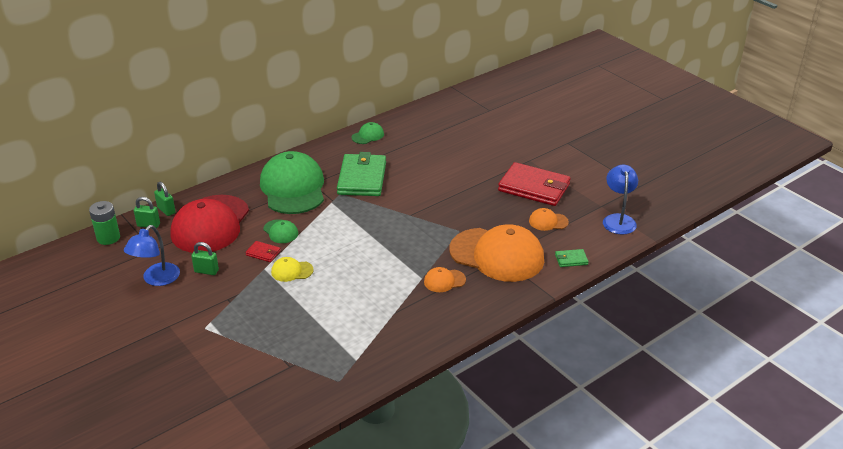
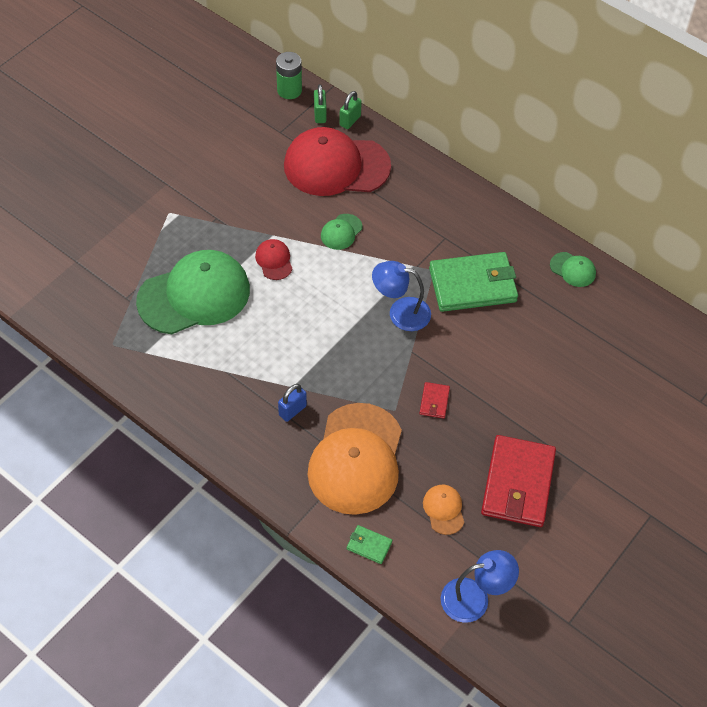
camera: 75 degrees right, 20 degrees up
(156, 279) = (233, 151): blue lamp -> blue lamp (400, 312)
(206, 271) = (256, 187): green padlock -> none
(263, 253) = (299, 227): red wallet -> red wallet (434, 401)
(292, 271) = (274, 260): yellow cap -> red cap
(293, 188) = (429, 221): green cap -> green cap (194, 295)
(444, 281) = (292, 410): orange cap -> blue padlock
(571, 259) = (369, 545): green wallet -> green wallet turned 45 degrees counterclockwise

